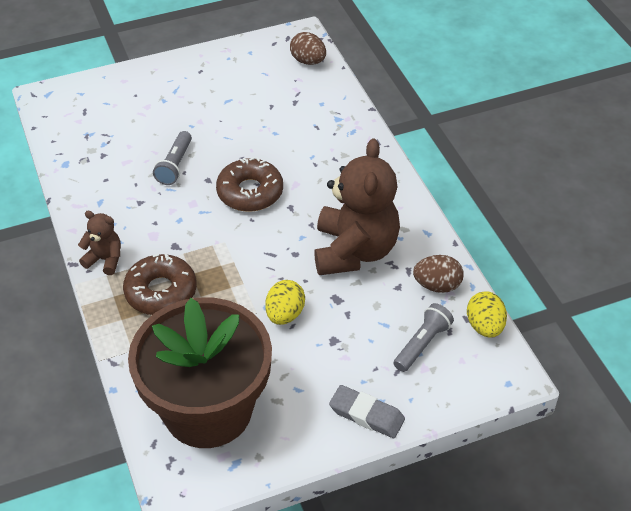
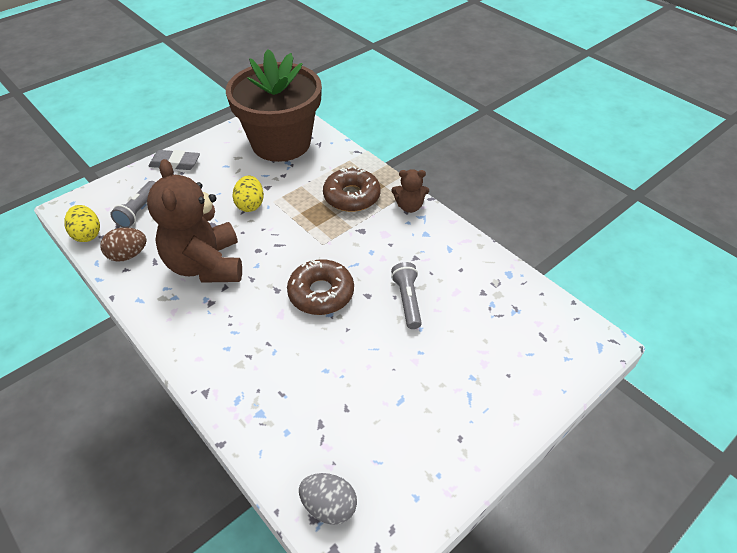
camera: 160 degrees right, 0 degrees up
(308, 61) = (329, 506): brown egg -> grey egg

